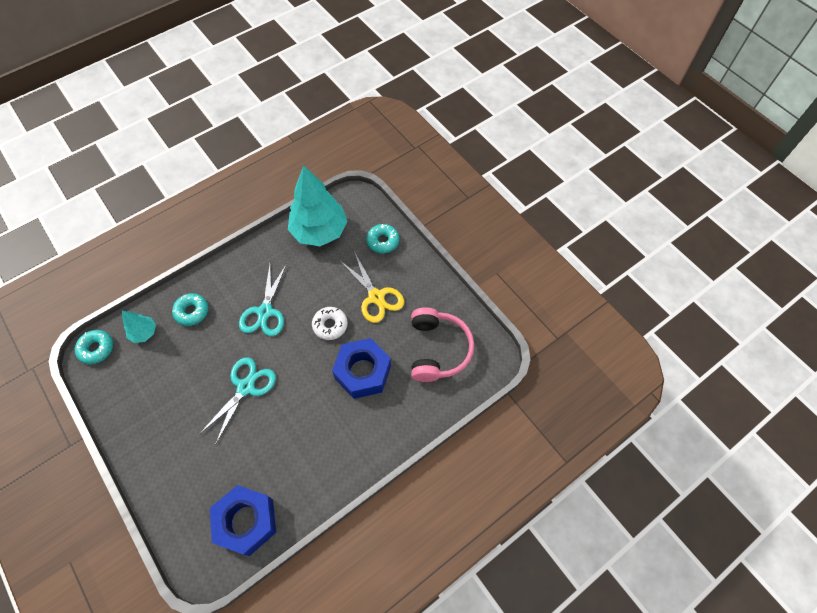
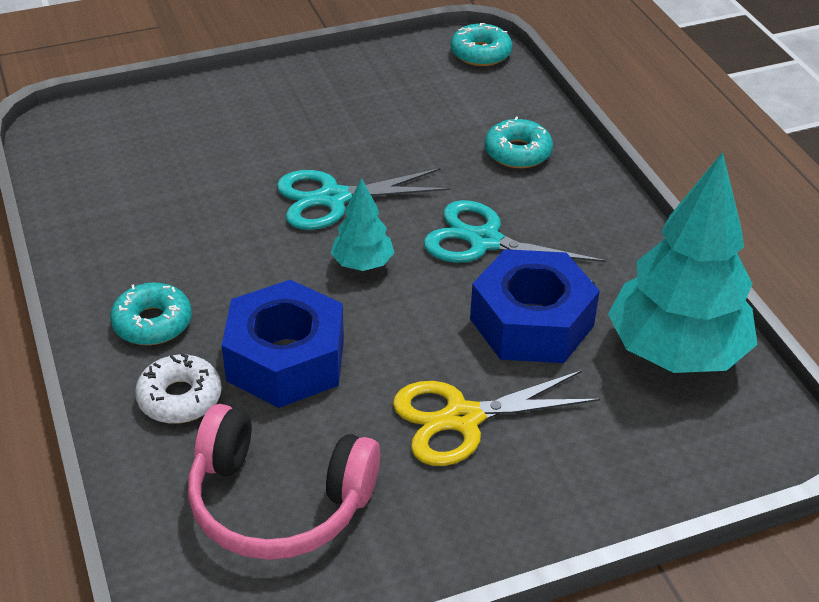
camera: 105 degrees right, 20 degrees down
(144, 333) = (492, 99): turquoise tree -> turquoise tree (362, 264)
(245, 387) = (333, 199): turquoise scissors -> turquoise scissors turned 120 degrees clockwise
(246, 521) = (97, 174): blue nut -> blue nut (531, 322)
(330, 325) = (417, 329): white donut -> white donut (180, 398)
(383, 241) = (622, 465): turquoise donut -> turquoise donut (152, 323)

